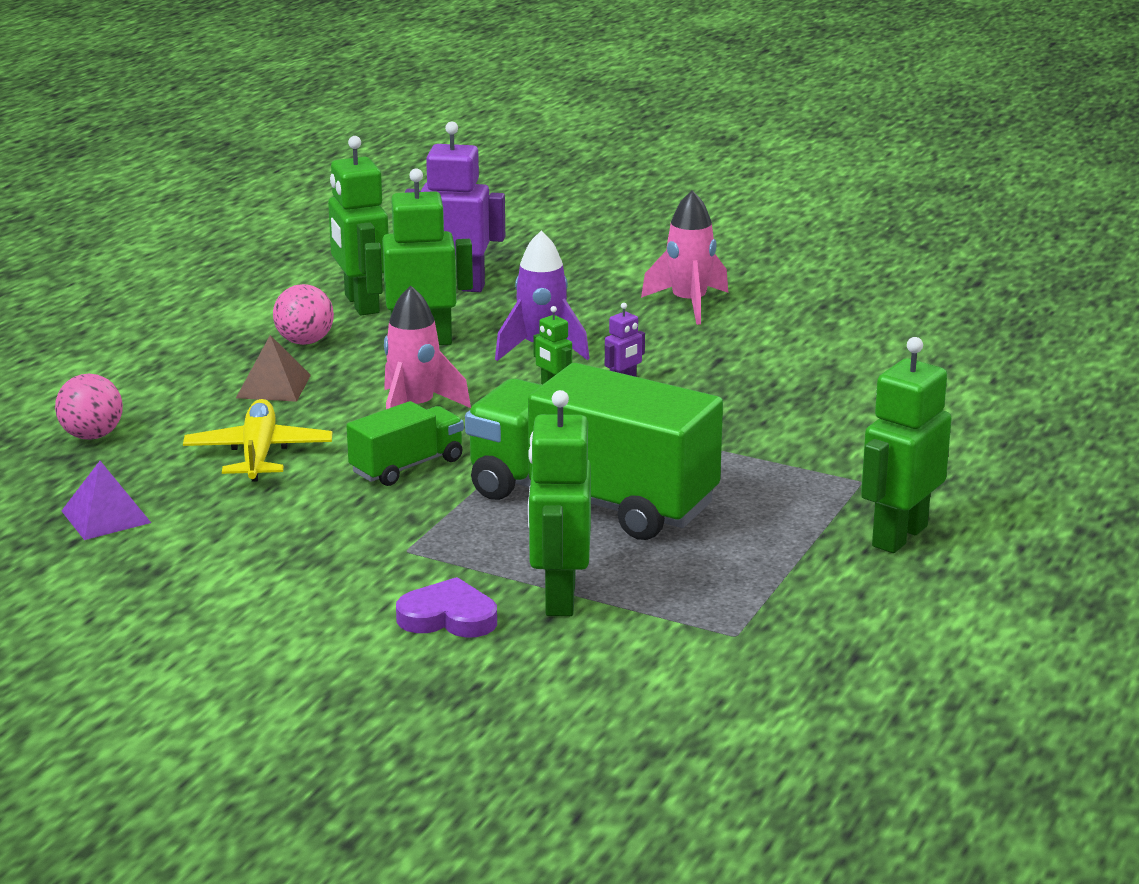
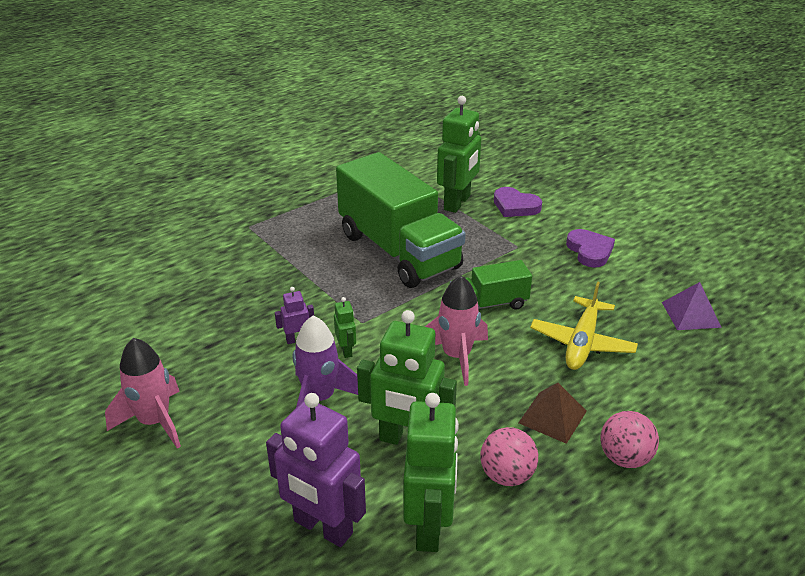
camera: 155 degrees left, 10 degrees up
(92, 436) = (705, 397): pink ball -> pink ball (624, 458)
(281, 569) = (590, 251): none -> purple heart
(898, 536) = (272, 193): green robot -> none

